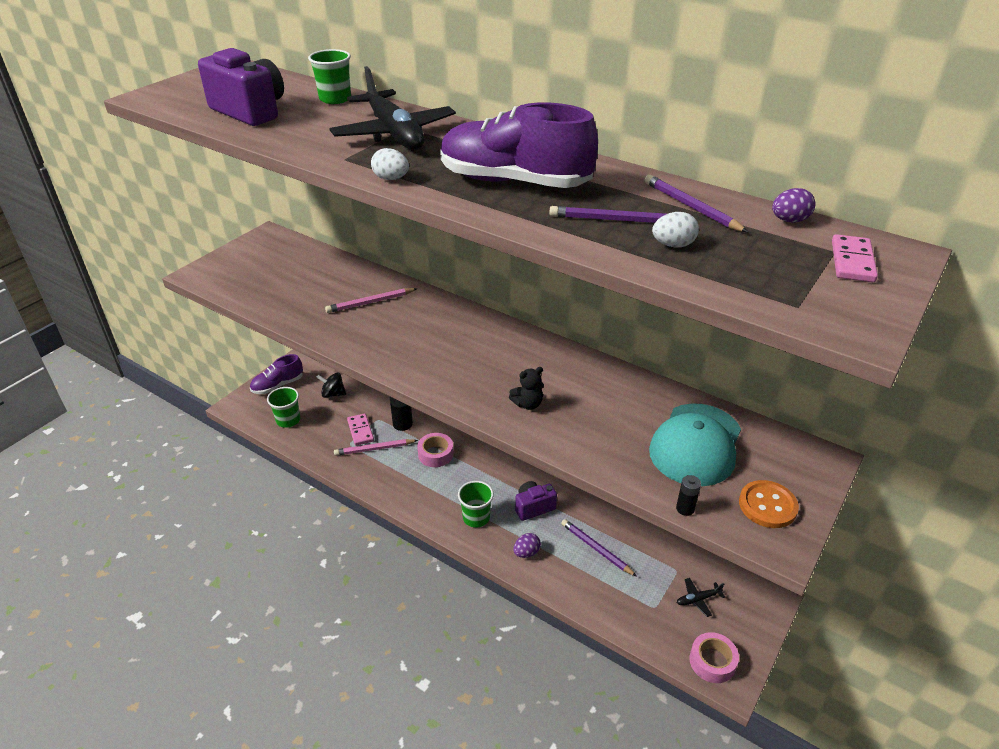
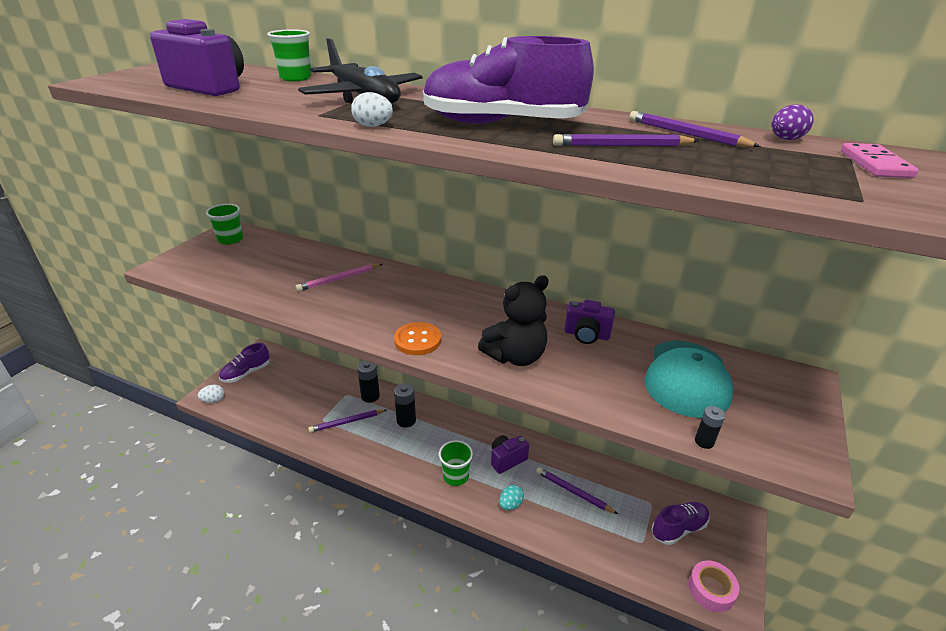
camera: 10 degrees left, 5 degrees down
(288, 420) = (260, 404): green cup -> green cup (230, 240)
(333, 394) = (300, 376): black spinning top -> none
(360, 431) = (331, 407): pink domino -> none
(374, 449) = (347, 422): pink pencil -> purple pencil
(435, 454) = (406, 420): pink tape -> black battery
(526, 553) = (510, 504): purple egg -> turquoise egg
(528, 404) = (515, 356): black teddy bear -> black teddy bear, size x1.93
(608, 388) = (586, 335): none -> purple camera
(673, 245) = (693, 161): white egg -> white egg (213, 400)
(698, 599) = (678, 528): black plane -> purple shoe
(767, 505) = (779, 429): orange button -> orange button (417, 340)

